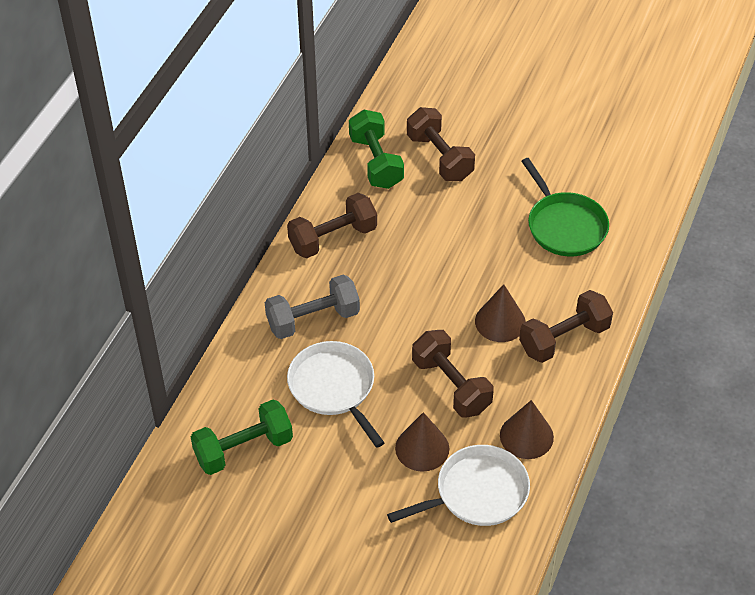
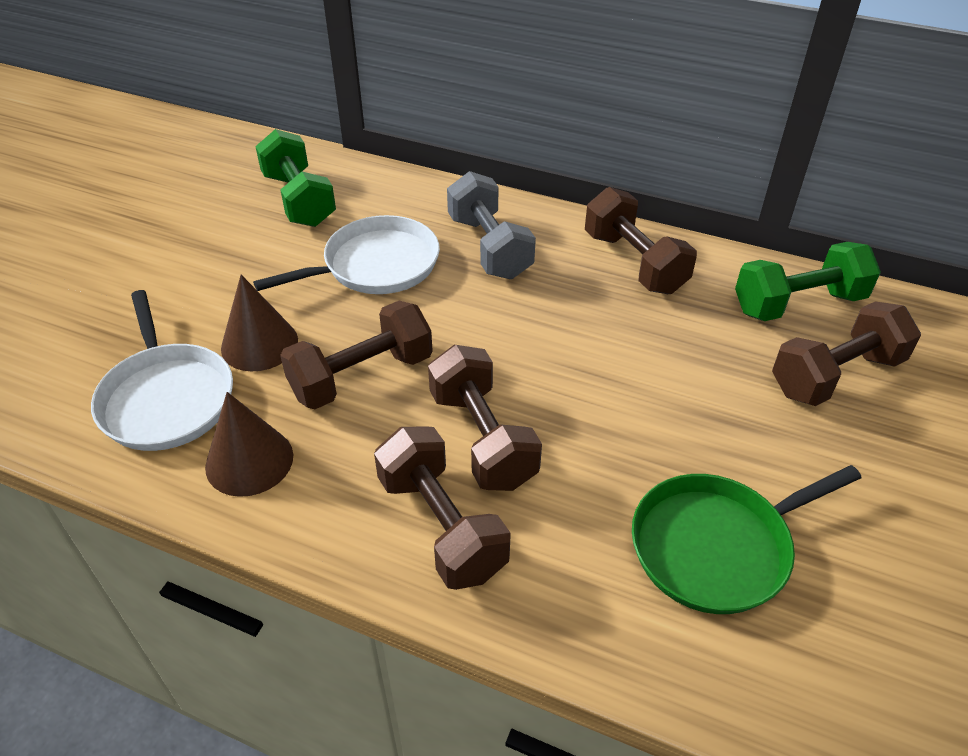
camera: 90 degrees right, 5 degrees down
(500, 322) = (482, 438): brown cone -> brown dumbbell

